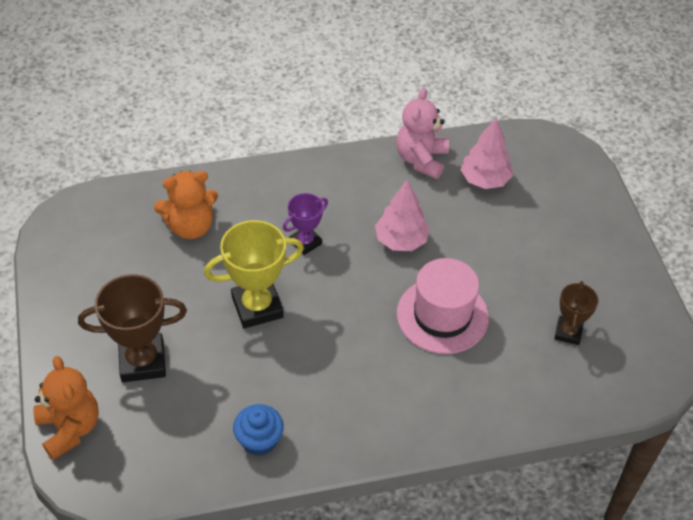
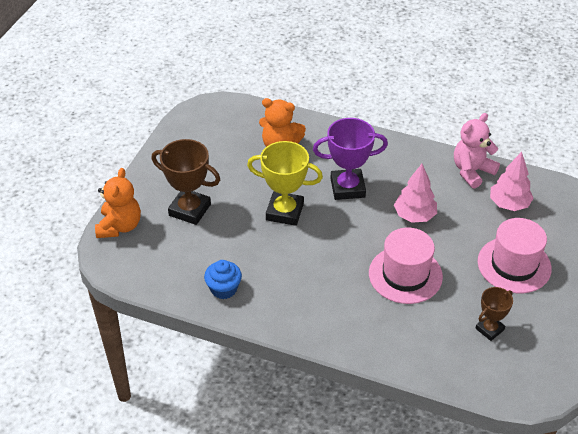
camera: 35 degrees right, 5 degrees down
(305, 242) = (347, 188): purple trophy -> purple trophy, size x1.70
(539, 247) = (514, 265): none -> pink hat

